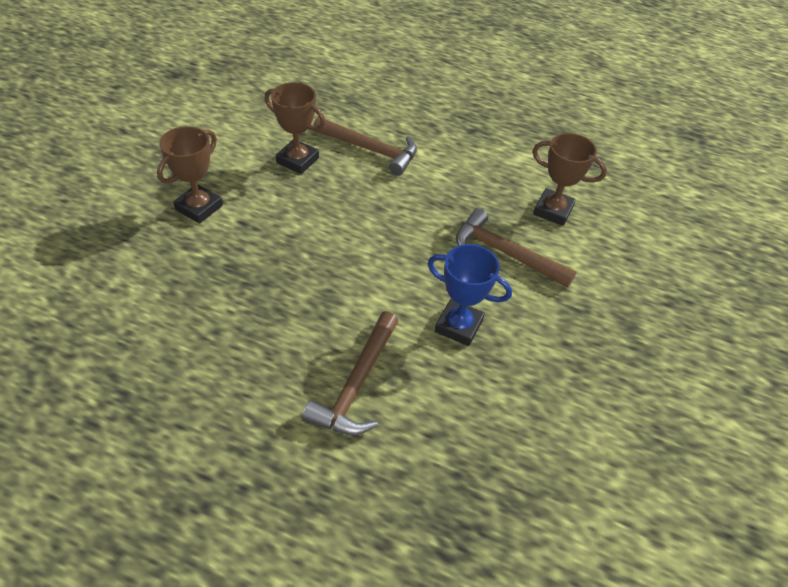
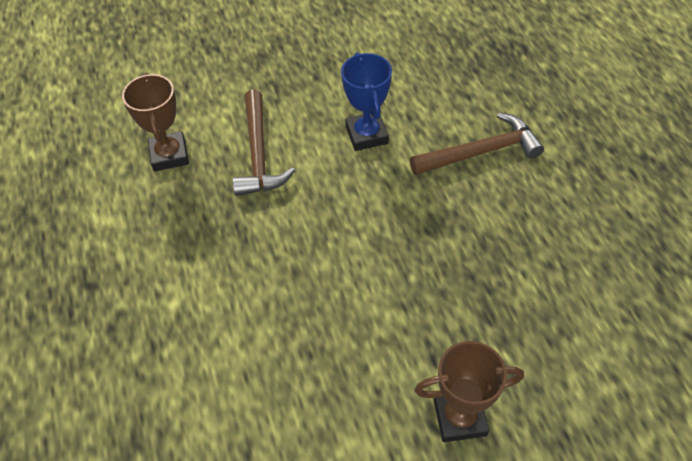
camera: 125 degrees left, 5 degrees up
(297, 160) = (298, 398): brown trophy -> none
(370, 150) = (213, 347): brown hammer -> none

